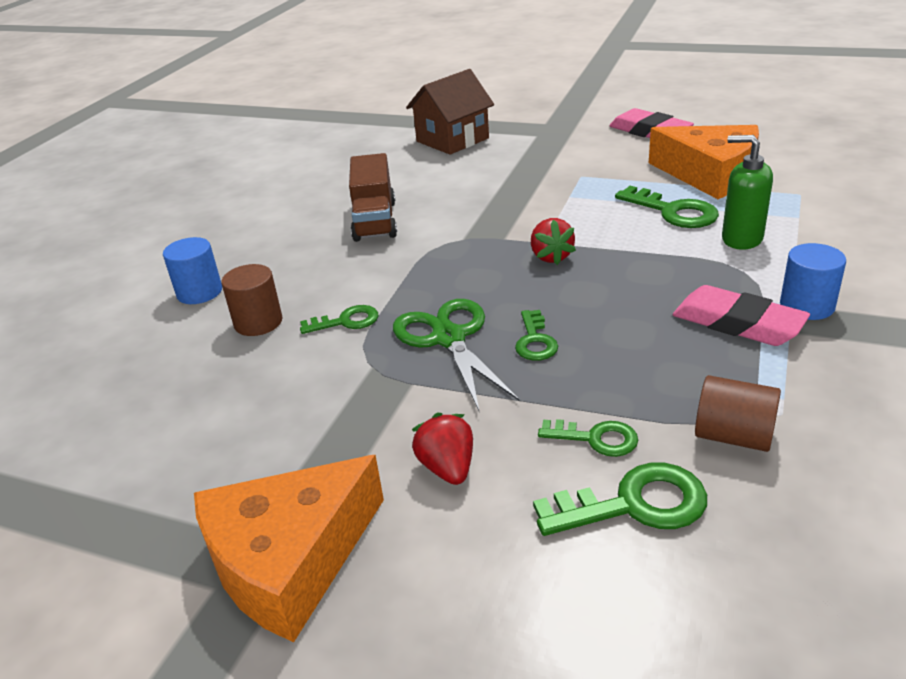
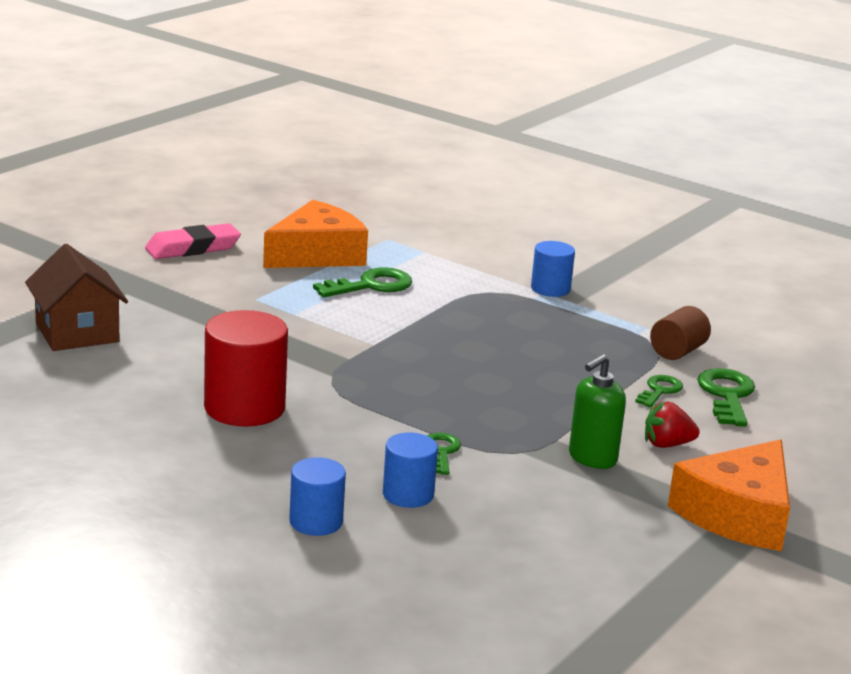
camera: 80 degrees left, 10 degrees down
(258, 322) = (408, 494): brown cylinder -> blue cylinder
(289, 561) = (738, 514): orange cheese -> orange cheese turned 60 degrees clockwise
(375, 221) = (244, 408): brown truck -> red cylinder
(448, 338) = (502, 414): green scissors -> none
(535, 341) = (530, 383): green key -> none
(551, 256) = (403, 347): red strawberry -> none
(738, 323) = (556, 314): pink eraser -> none
(741, 239) = (441, 278): green soap dispenser -> green soap dispenser (592, 458)

